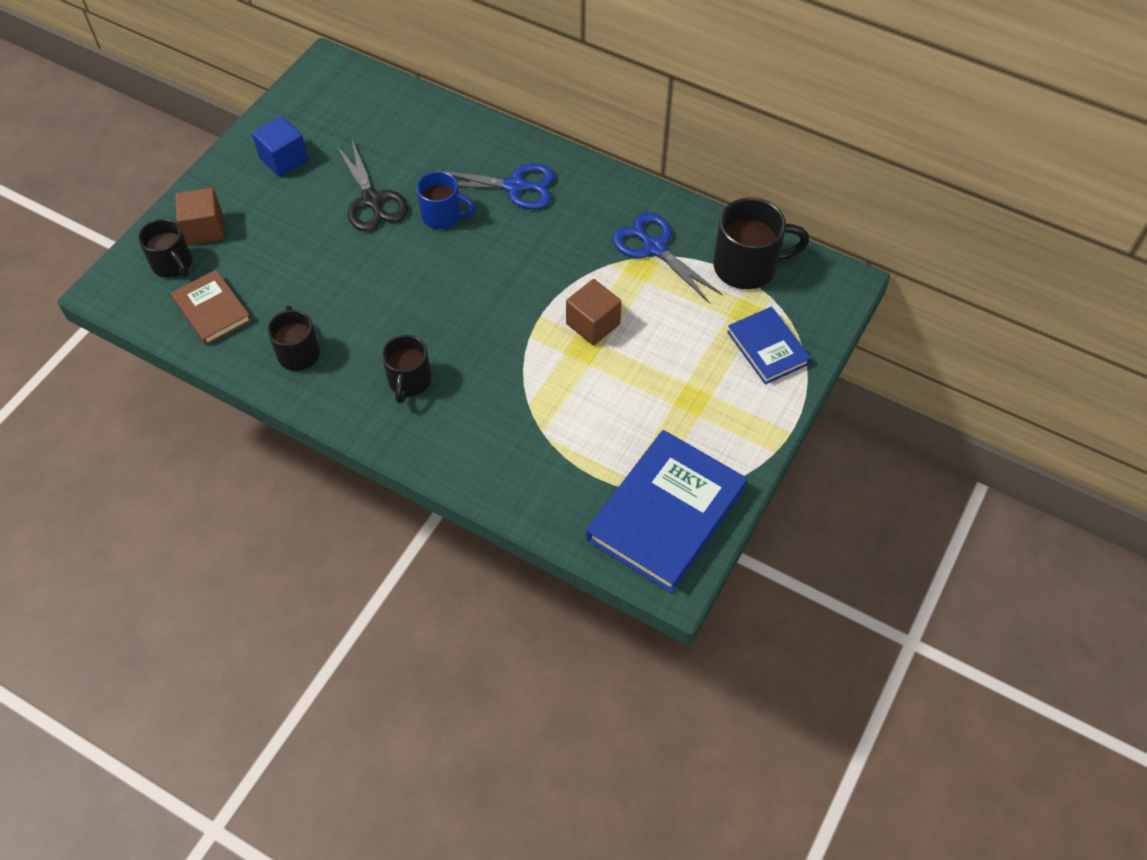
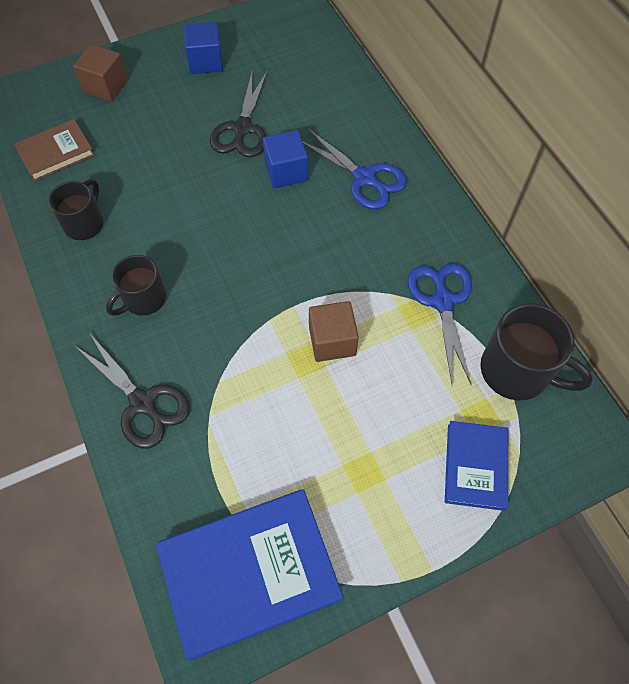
camera: 35 degrees right, 5 degrees up
(173, 264) = (61, 102): black mug -> none
(212, 310) = (56, 153): brown book -> brown book turned 60 degrees clockwise
(443, 216) = (286, 172): blue mug -> blue cube
(480, 455) = (142, 403): none -> black scissors

